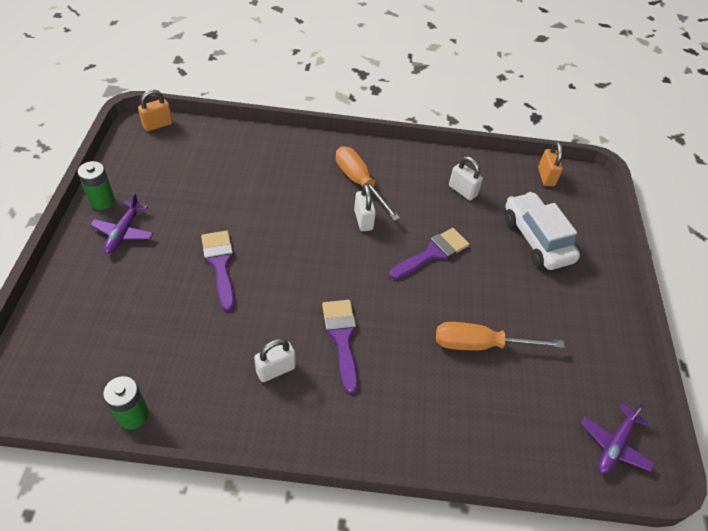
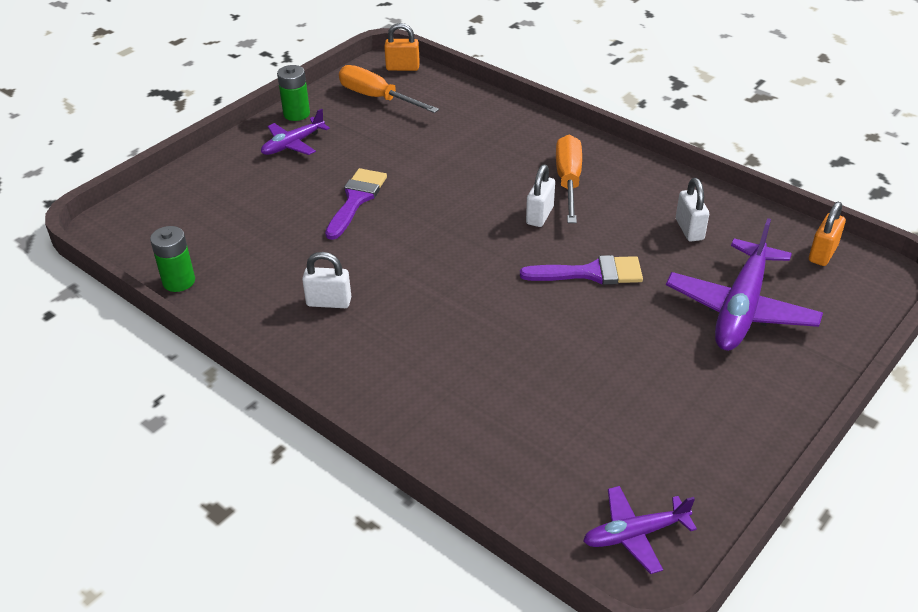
camera: 40 degrees right, 10 degrees down
(342, 337) = (417, 304): purple brush -> none
(480, 344) = (564, 374): orange screwdriver -> orange screwdriver (377, 98)
(536, 239) = (741, 308): white car -> purple plane

